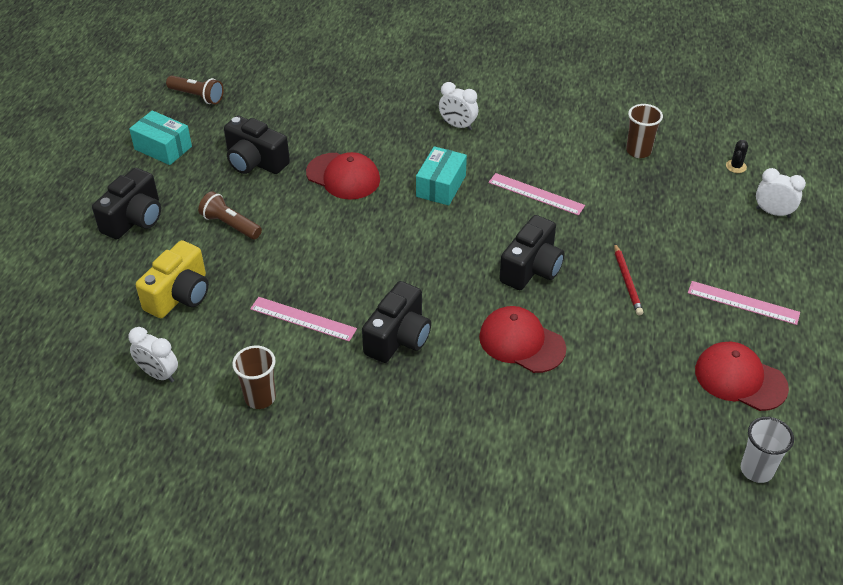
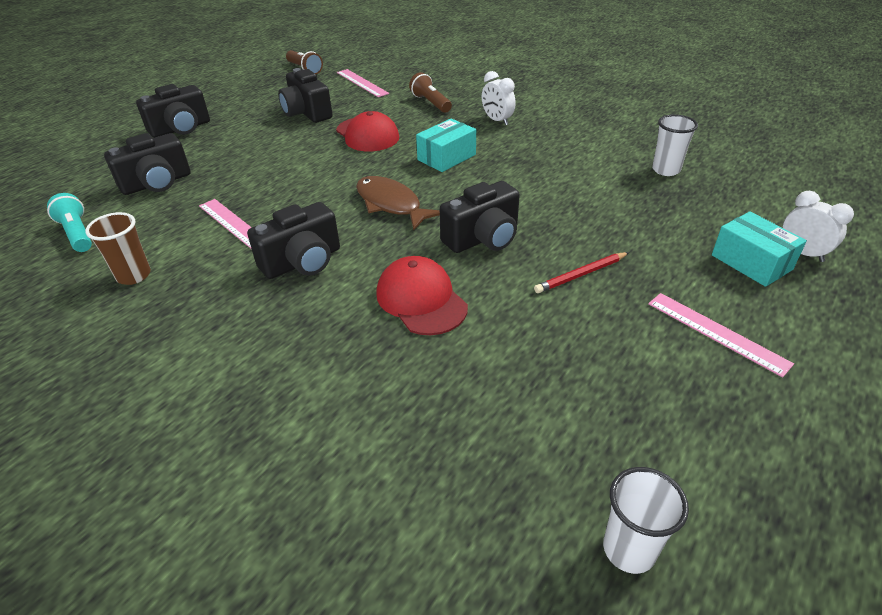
camera: 25 degrees right, 5 degrees down
(158, 374) = (77, 234): white clock -> turquoise flashlight
(163, 148) = (249, 92): turquoise box -> turquoise box (751, 262)
(179, 295) = (157, 183): yellow camera -> black camera
(230, 225) = (246, 147): brown flashlight -> brown flashlight (430, 103)
(429, 255) = (391, 204): none -> brown fish
(536, 194) = (533, 181): pink ruler -> pink ruler (362, 83)
(627, 281) = (581, 274): red pencil -> red pencil turned 45 degrees clockwise
(638, 151) = (666, 170): brown cup -> white cup
(736, 166) = (774, 203): black cactus -> none
(740, 379) = (667, 417): red cap -> none

